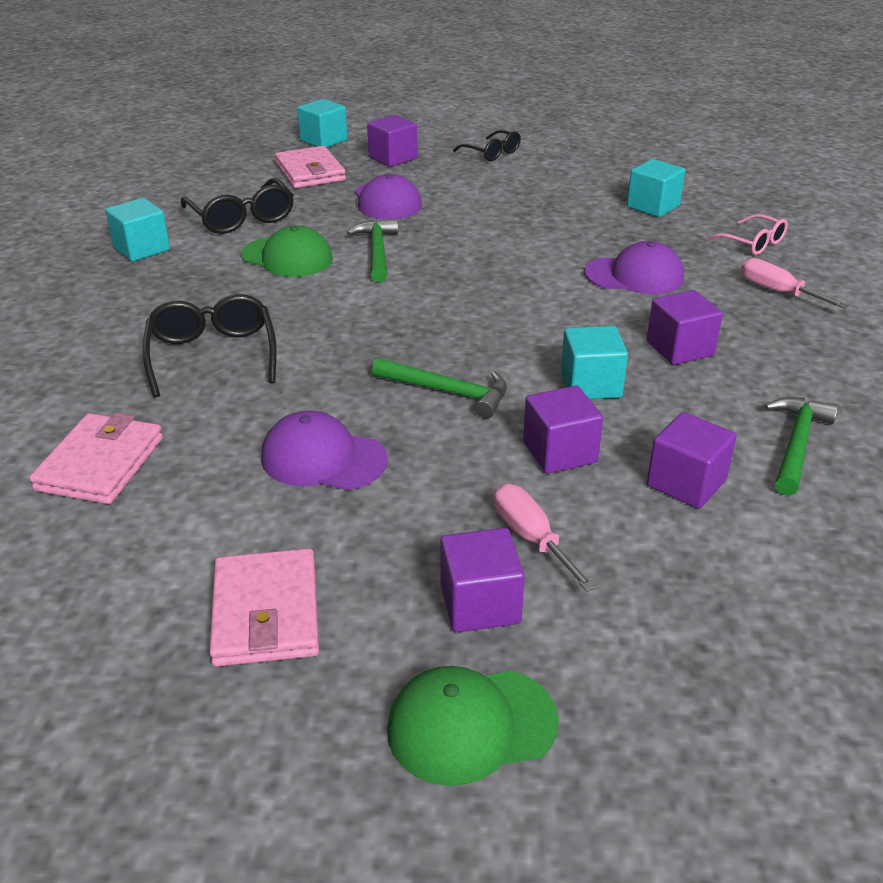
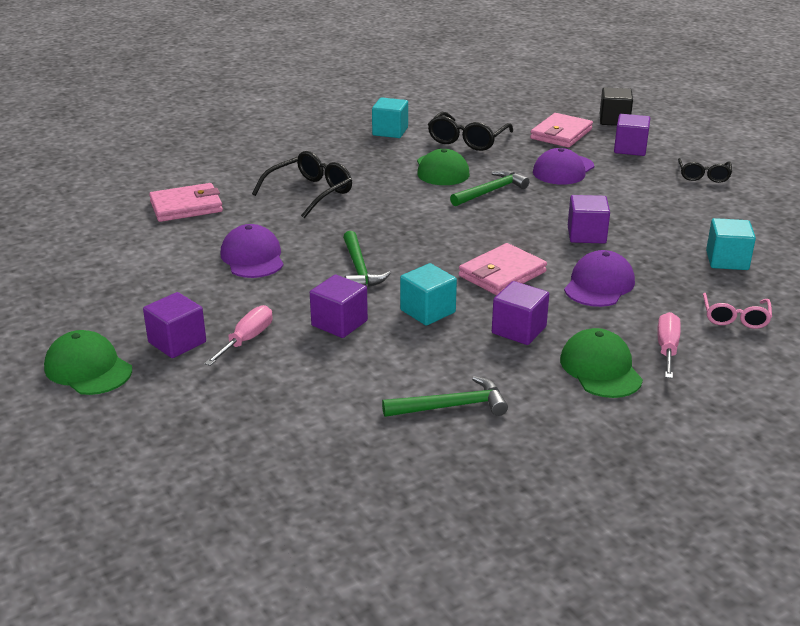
camera: 55 degrees right, 5 degrees down
(265, 612) = (119, 289): pink wallet -> pink wallet (502, 274)
(323, 140) = (614, 120): turquoise cube -> black cube
(634, 276) = (599, 285): purple cap -> purple cap turned 120 degrees counterclockwise
(686, 483) = (356, 375): purple cube -> purple cube (586, 235)
(787, 336) = (600, 369): none -> green cap

